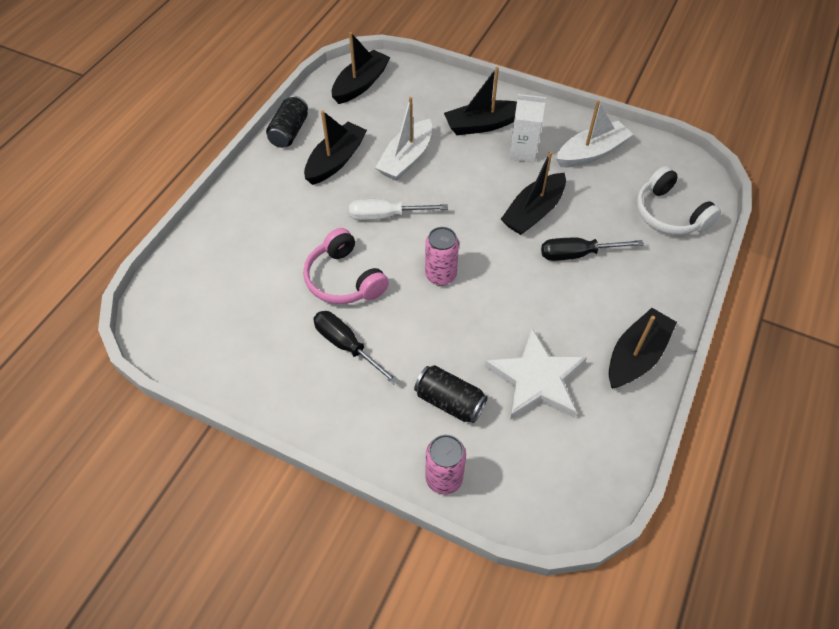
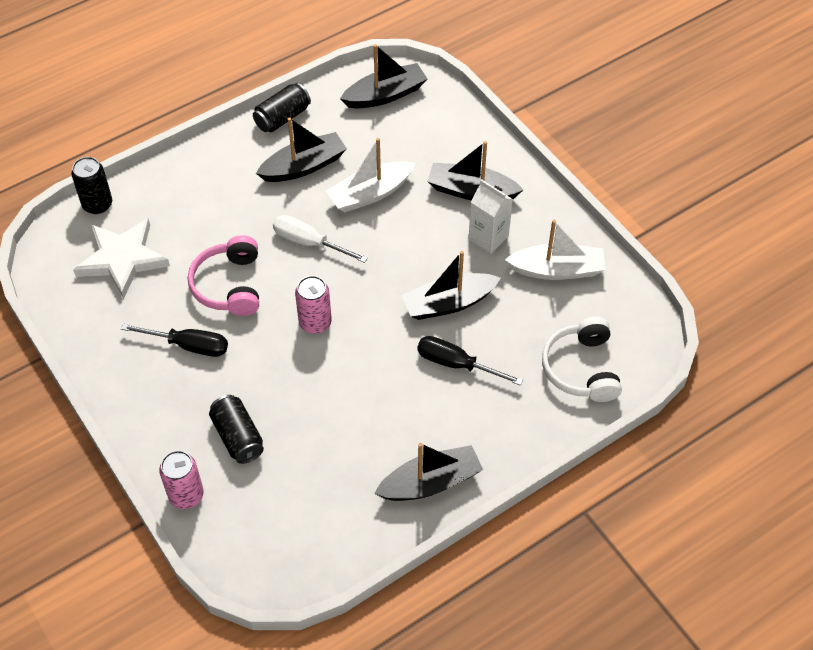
camera: 30 degrees right, 0 degrees up
(172, 266) = (97, 204): none -> black can
(346, 345) = (189, 345): black screwdriver -> black screwdriver turned 120 degrees clockwise
(536, 379) = (325, 457): white star -> white star (122, 259)

